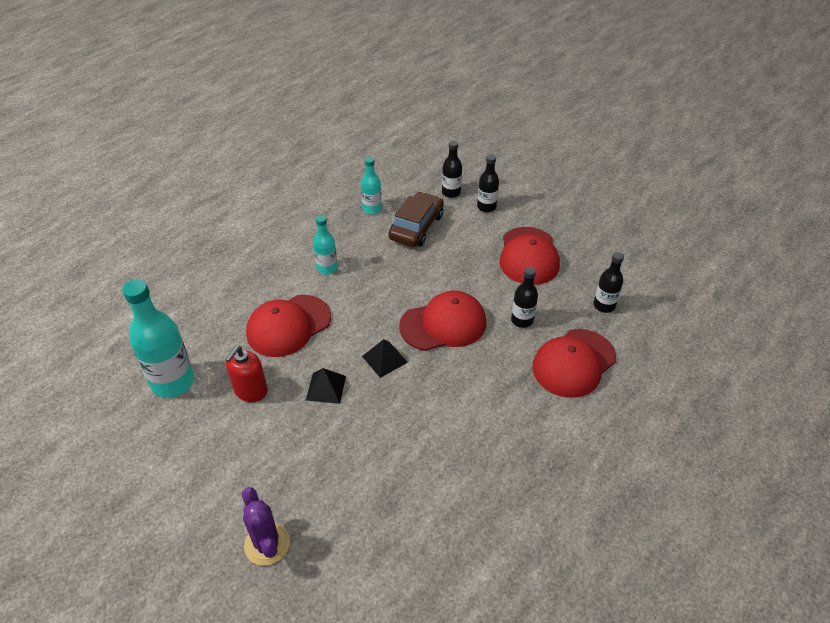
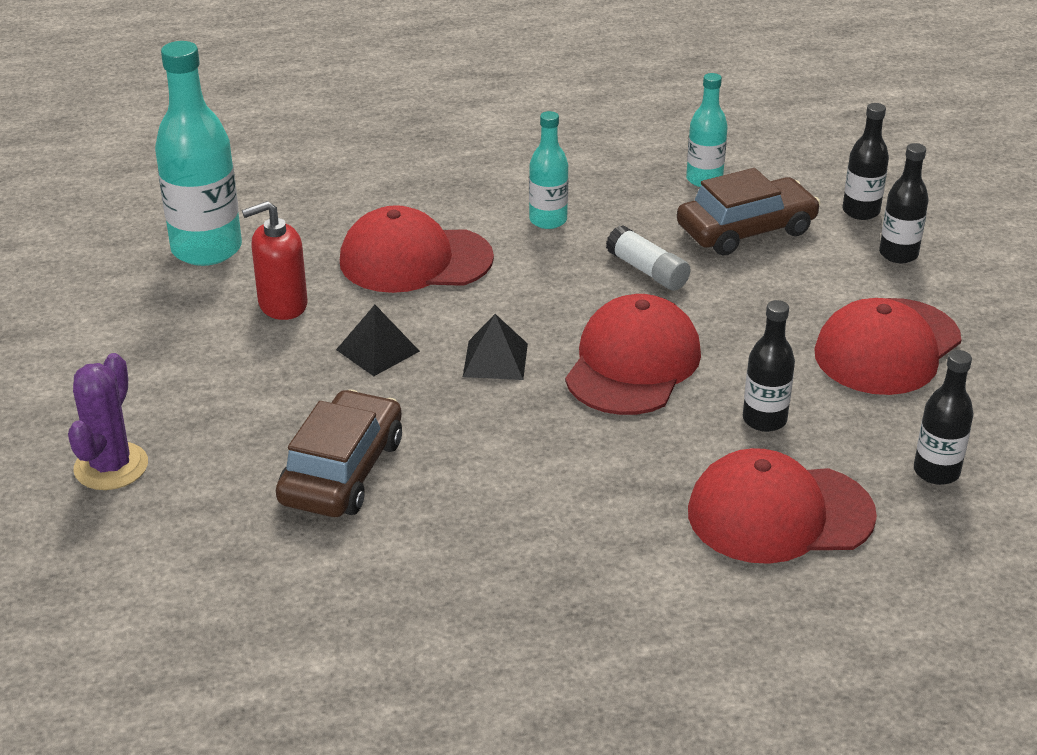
camera: 40 degrees right, 10 degrees down
(382, 465) = (342, 471): none -> brown car
(399, 271) = (647, 271): none -> white glue stick
(443, 324) = (633, 363): red cap -> red cap turned 90 degrees counterclockwise

